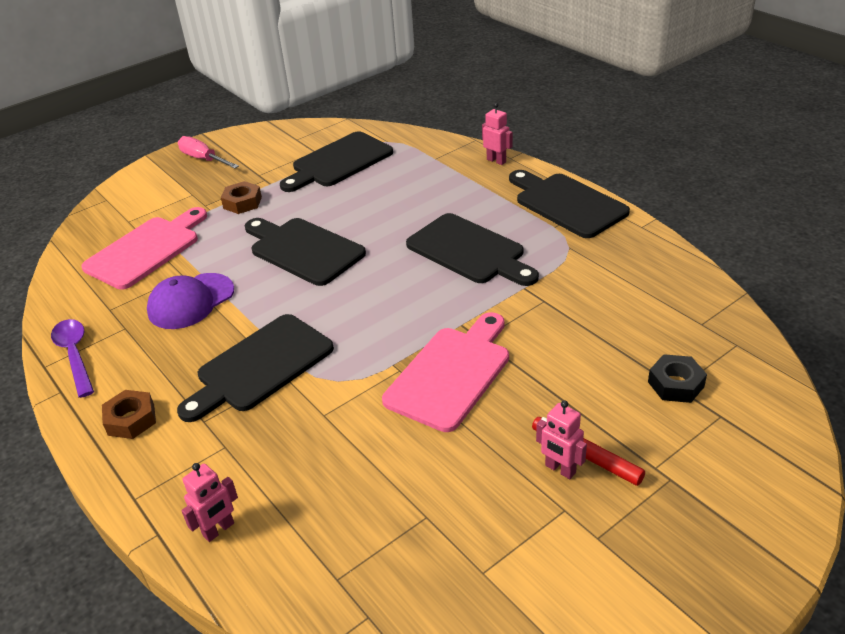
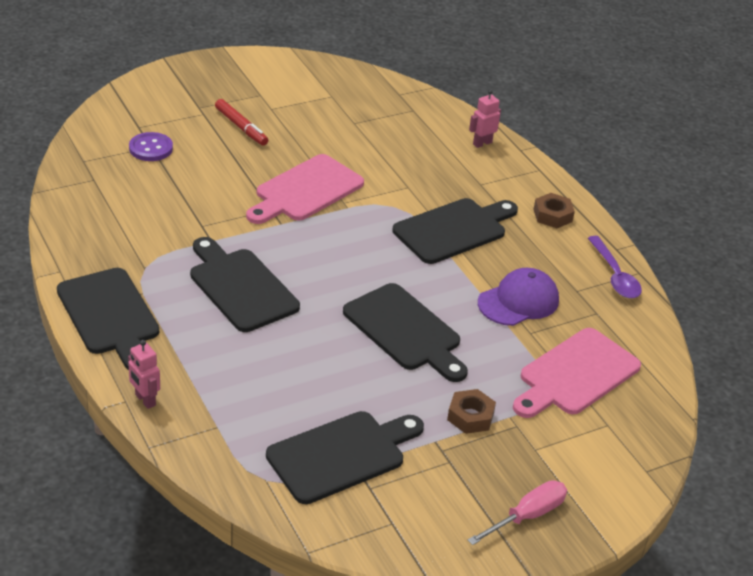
camera: 175 degrees left, 0 degrees up
(203, 159) = (527, 516): pink screwdriver -> pink screwdriver turned 90 degrees counterclockwise
(560, 469) = (262, 125): pink robot -> none
(676, 384) = (151, 148): black nut -> purple button

